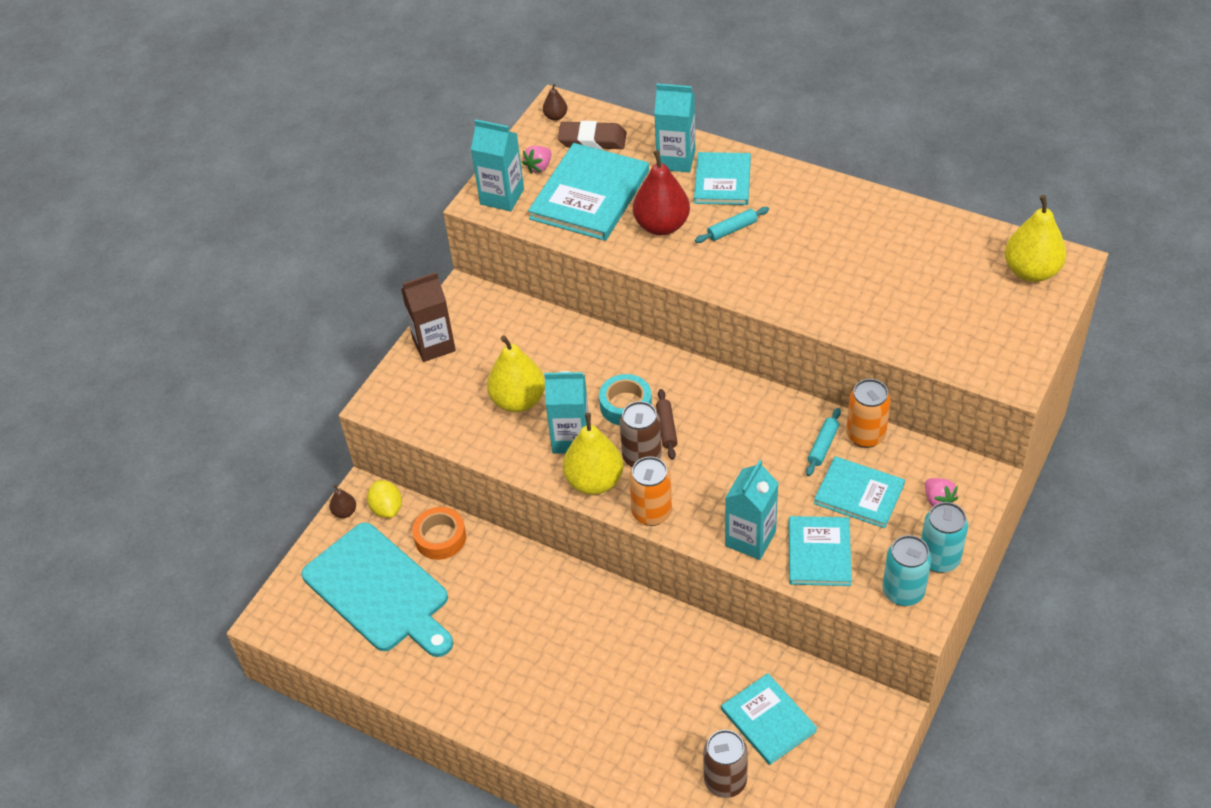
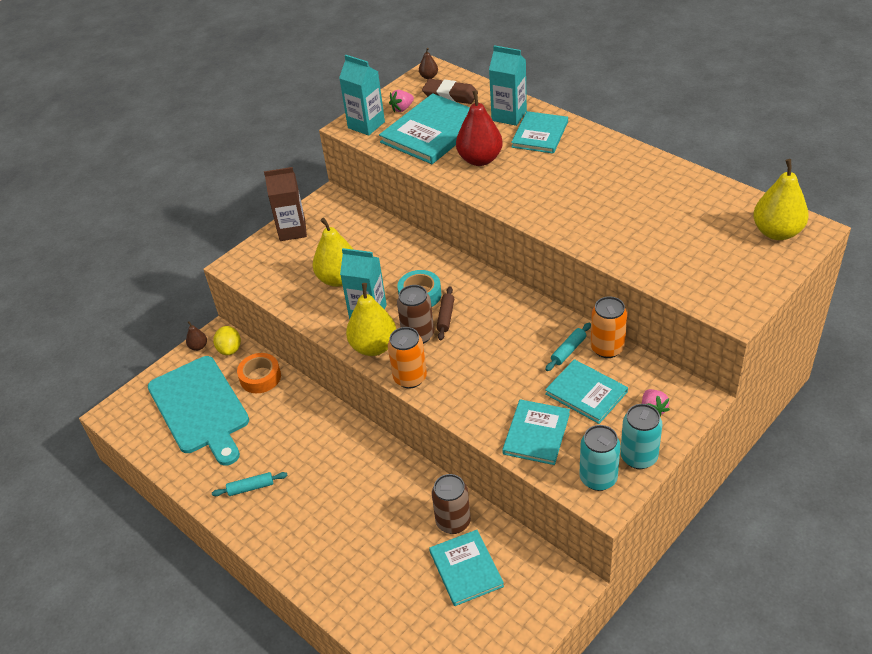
camera: 15 degrees right, 5 degrees down
(725, 781) = (413, 611): brown can -> brown can (453, 522)
(732, 230) = (534, 169): turquoise rolling pin -> turquoise rolling pin (251, 488)
(750, 539) = (483, 412): turquoise carton -> none

